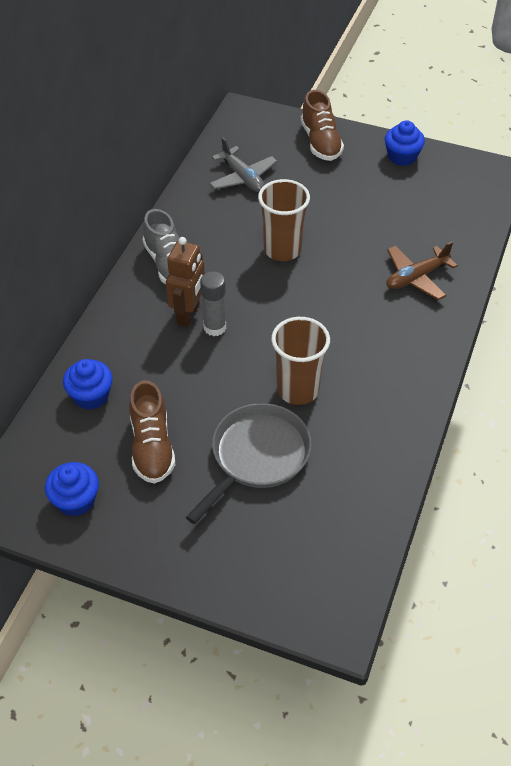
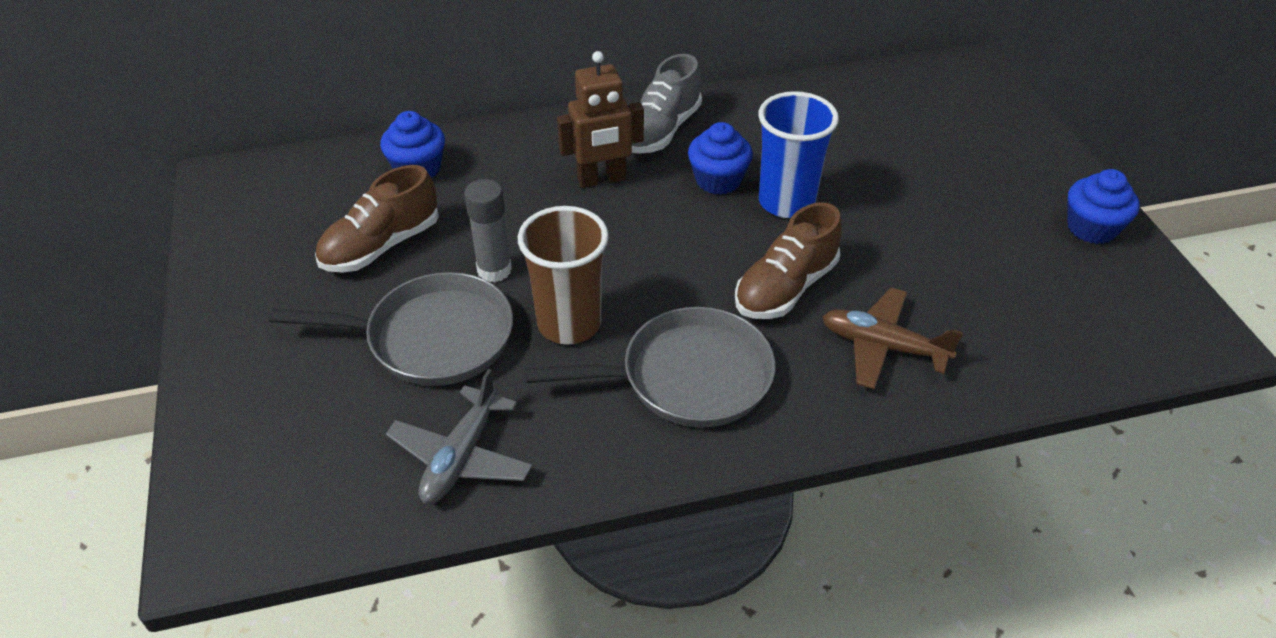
camera: 55 degrees right, 5 degrees down
(75, 500) = (266, 227): blue cupcake -> blue cupcake (718, 180)
(215, 327) = (602, 208): grey glue stick -> grey glue stick (494, 270)
(243, 178) = (865, 116): grey plane -> grey plane (461, 457)
(282, 250) = (786, 202): brown cup -> blue cup
(321, 142) = (1012, 147): brown shoe -> brown shoe (785, 288)
(377, 361) = (687, 377): none -> grey pan

